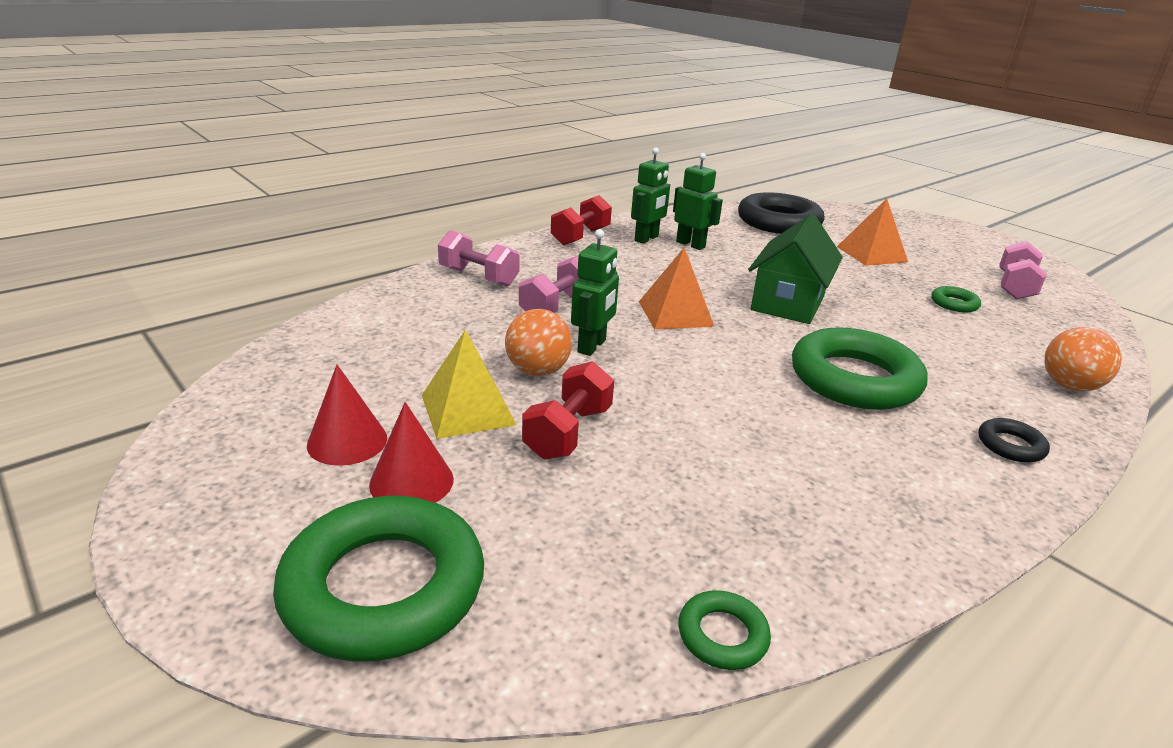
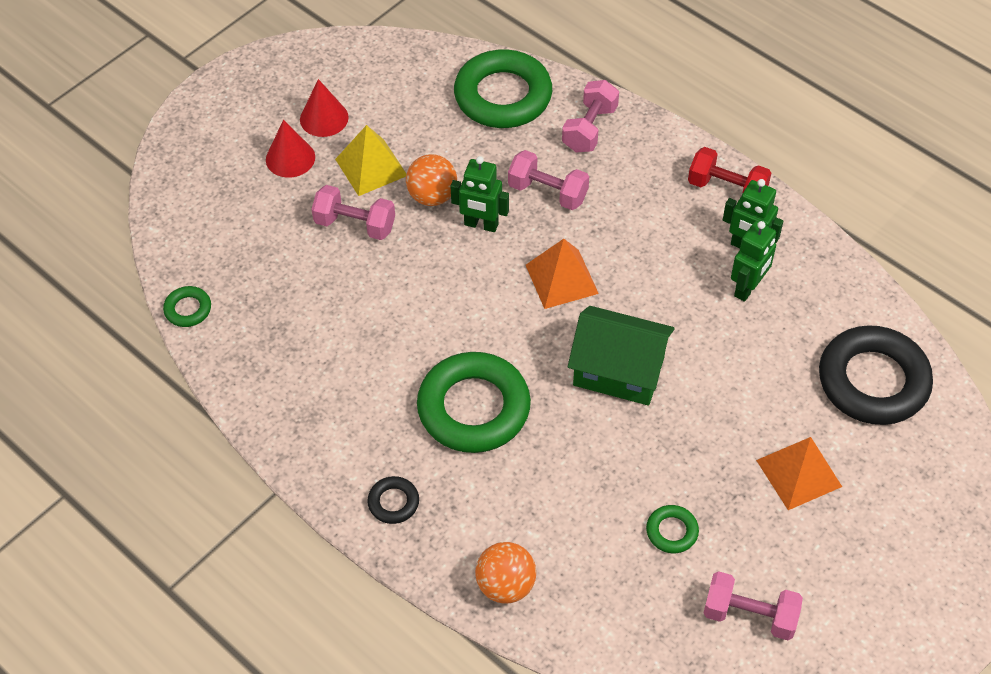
camera: 85 degrees right, 25 degrees up
(384, 587) = (207, 169): green ring -> green ring (503, 96)
(568, 432) = (355, 224): red dumbbell -> pink dumbbell

